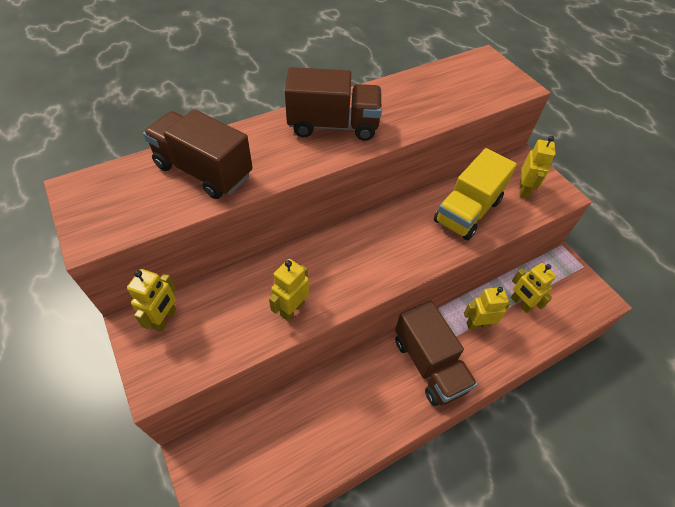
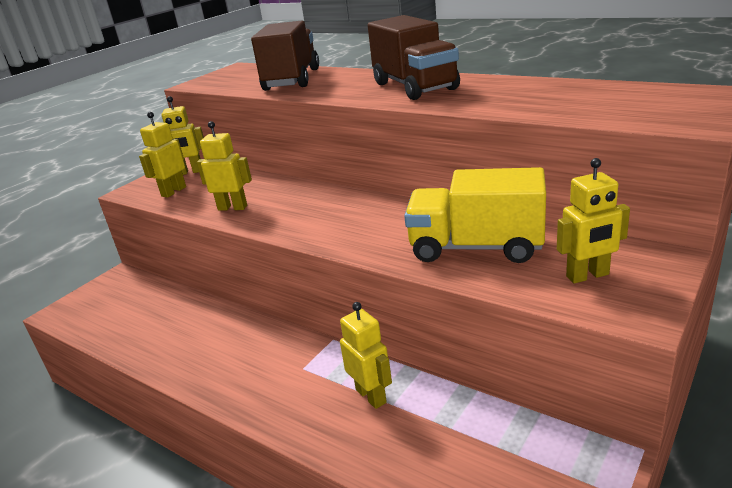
camera: 70 degrees right, 25 degrees down
(429, 364) = (278, 373): brown truck -> none
(520, 303) = (449, 430): yellow robot -> yellow robot (173, 191)

